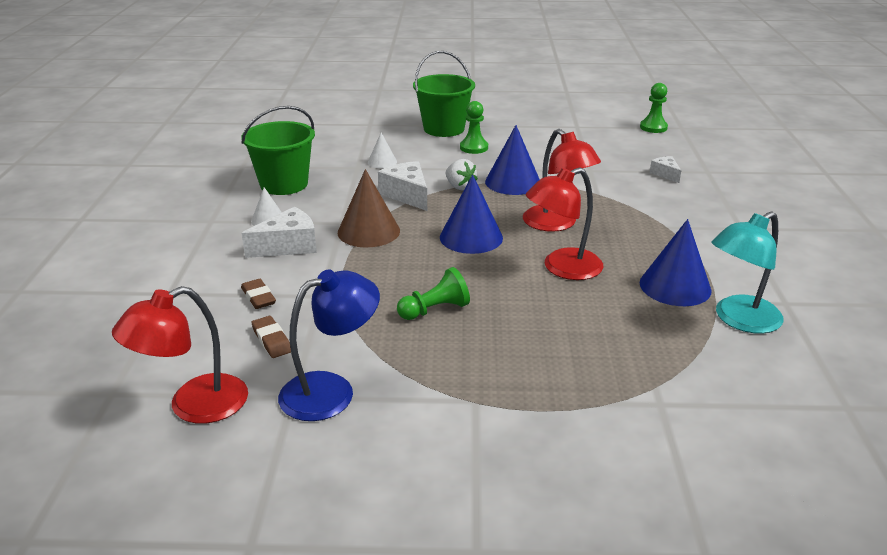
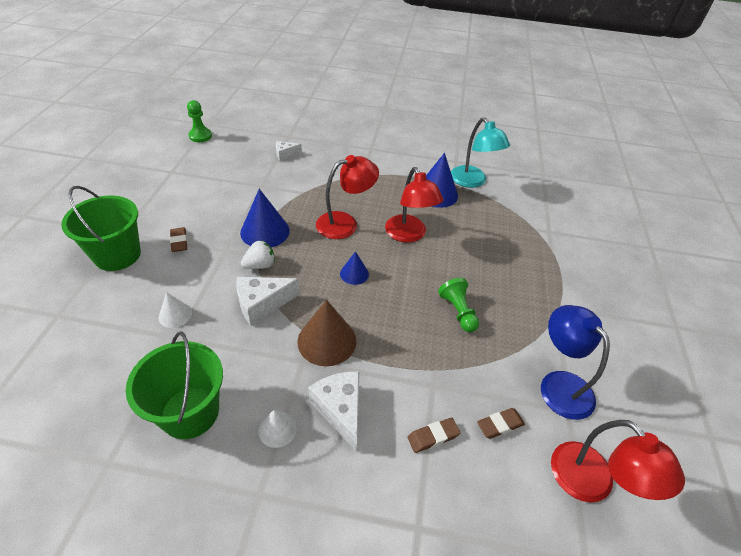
camera: 85 degrees left, 15 degrees up
(471, 237) = (354, 273): blue cone -> blue cone, size x0.56
(474, 148) = (179, 242): green pawn -> brown eraser

